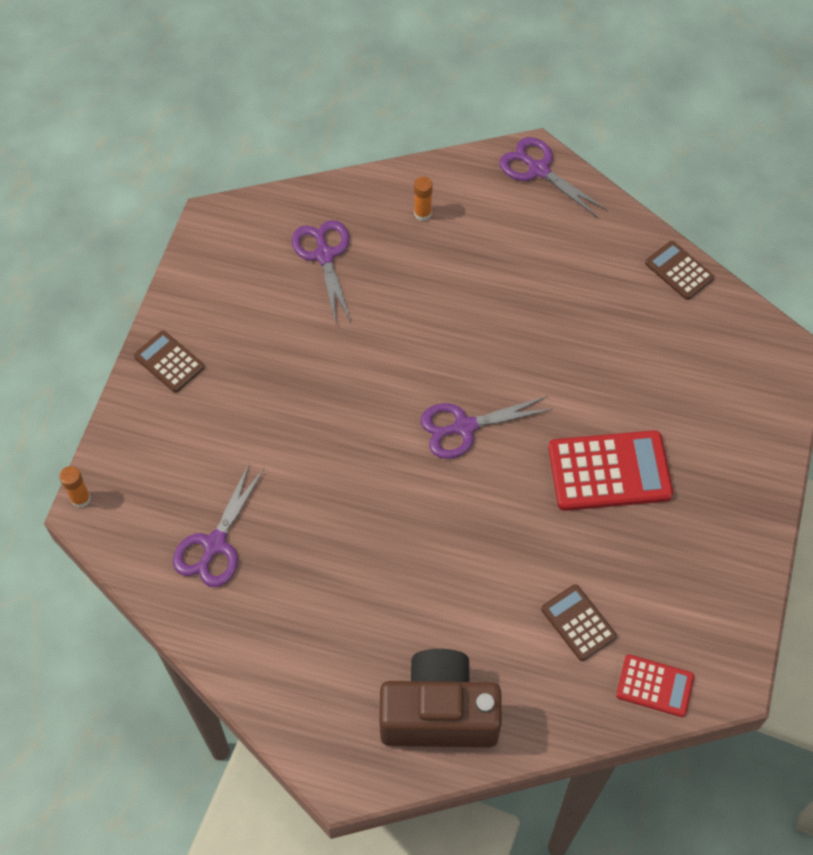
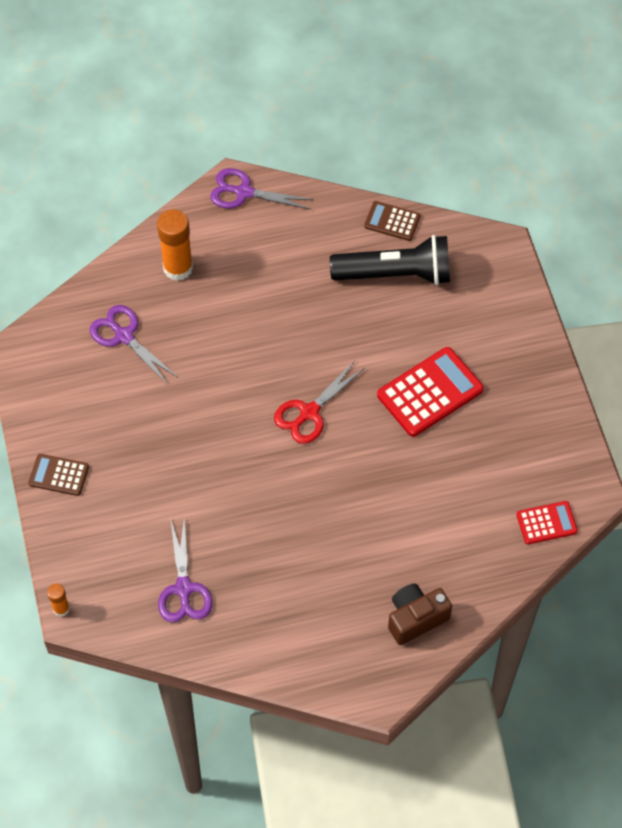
camera: 30 degrees left, 0 degrees up
(422, 213) = (178, 268): orange glue stick -> orange glue stick, size x1.97
(439, 713) = (415, 618): brown camera -> brown camera, size x0.67
(464, 427) = (309, 412): purple scissors -> red scissors
(578, 623) = (471, 508): brown calculator -> none
(648, 327) = (395, 274): none -> black flashlight

